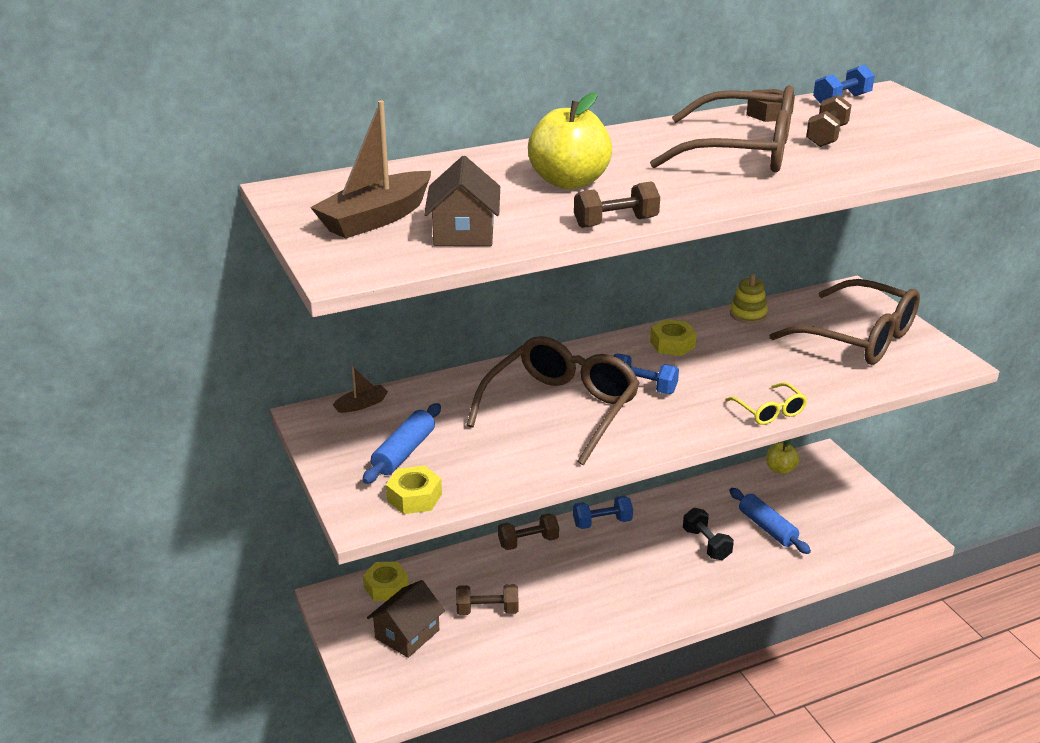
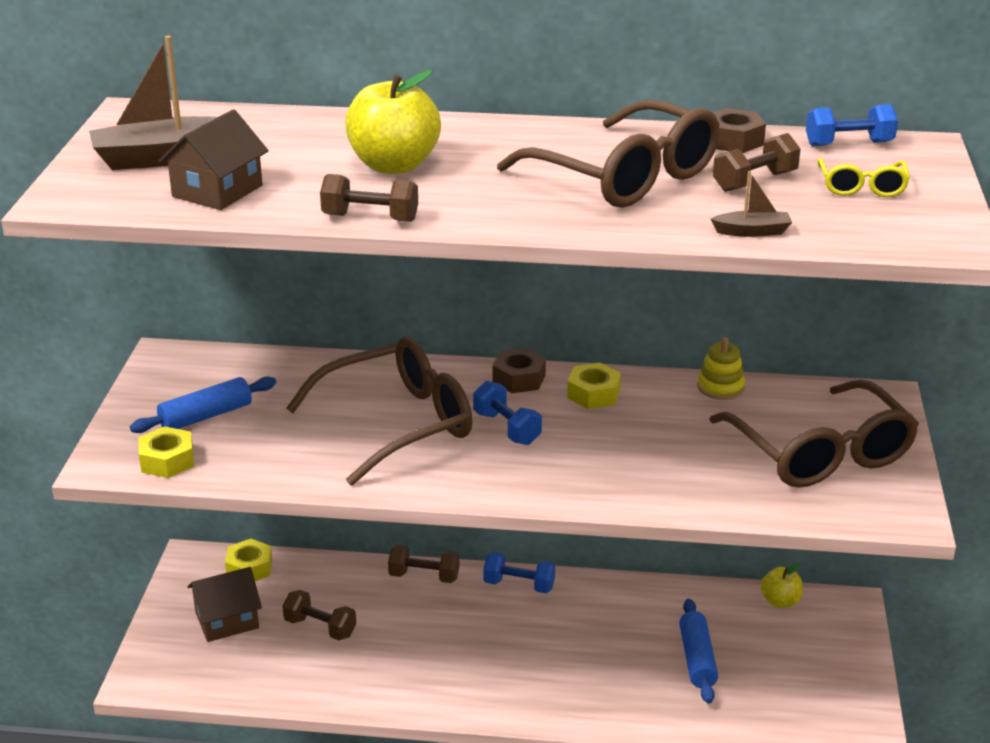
camera: 30 degrees right, 0 degrees up
(361, 404) = (220, 359): brown boat -> brown boat (752, 231)
(609, 349) = (519, 379): none -> brown nut
(706, 544) = (609, 650): black dumbbell -> none
(769, 411) = (611, 498): yellow glasses -> yellow glasses (861, 187)

